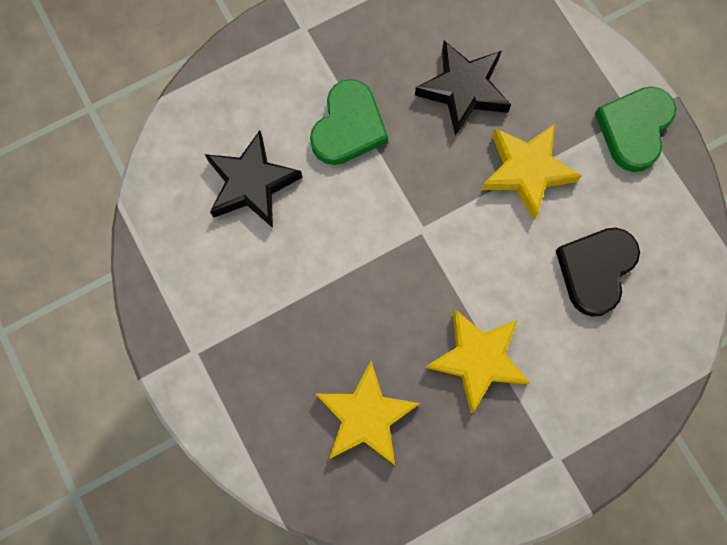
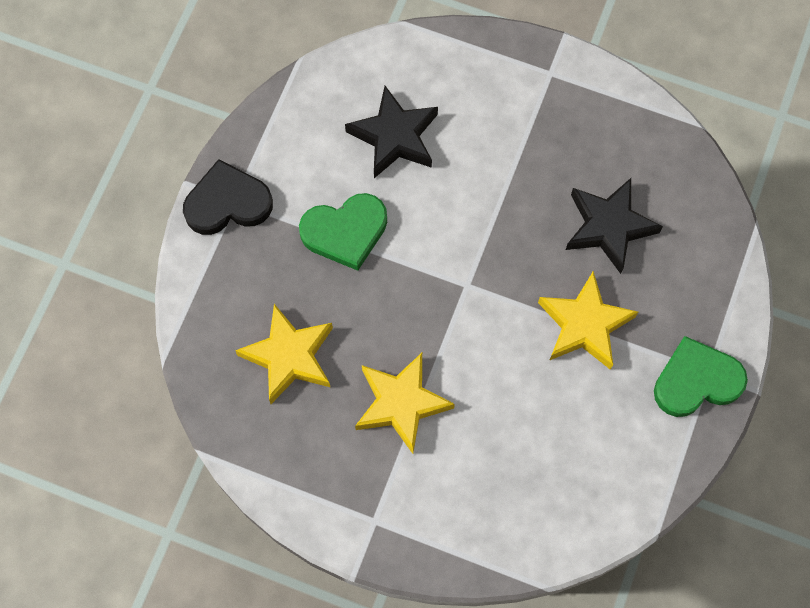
camera: 50 degrees right, 5 degrees down
(348, 127) = (501, 168): green heart -> green heart (345, 232)
(595, 270) = (549, 438): black heart -> black heart (227, 203)

